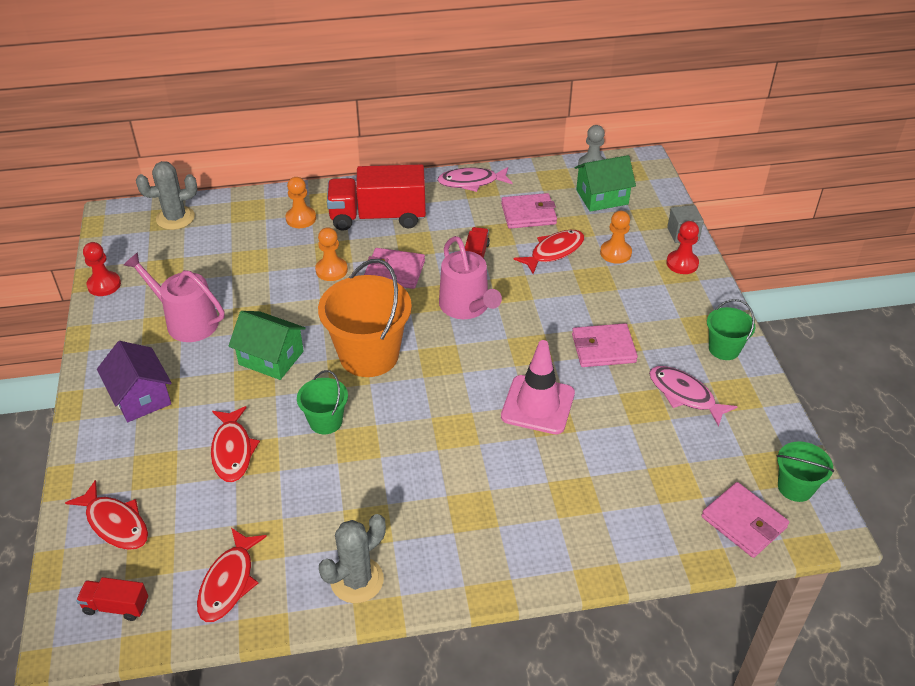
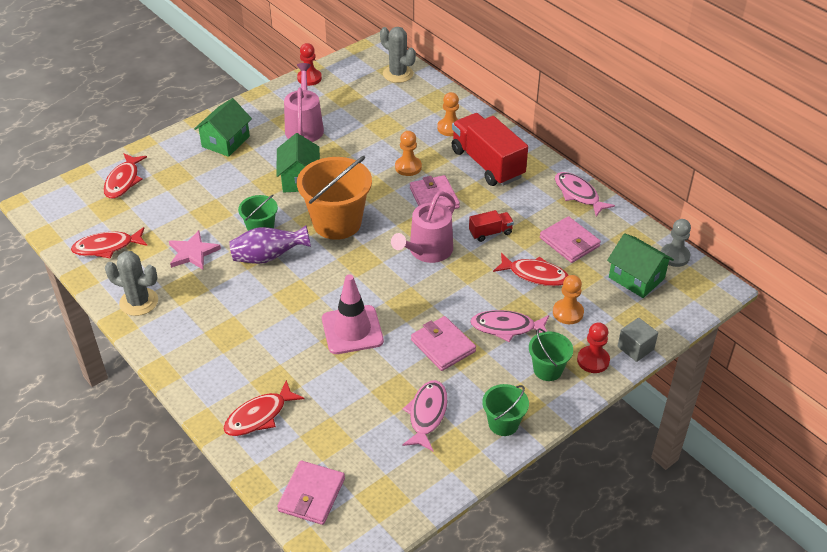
camera: 60 degrees right, 0 degrees up
(116, 606) = (67, 211): red truck -> none
(141, 397) = (225, 141): purple house -> green house
(232, 451) = (208, 200): red fish -> red fish (259, 416)
(313, 497) = (193, 253): none -> pink star
(376, 431) = (268, 257): none -> purple vase
(608, 297) = (507, 327): none -> pink fish
(795, 487) = (371, 519): green bucket -> green bucket (547, 369)

